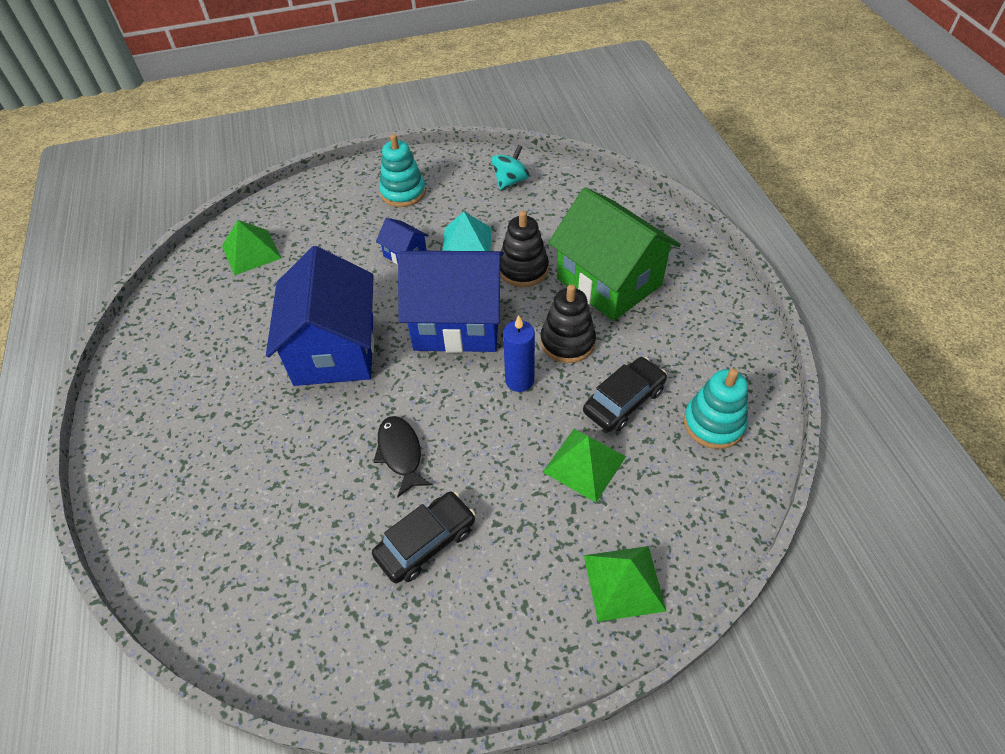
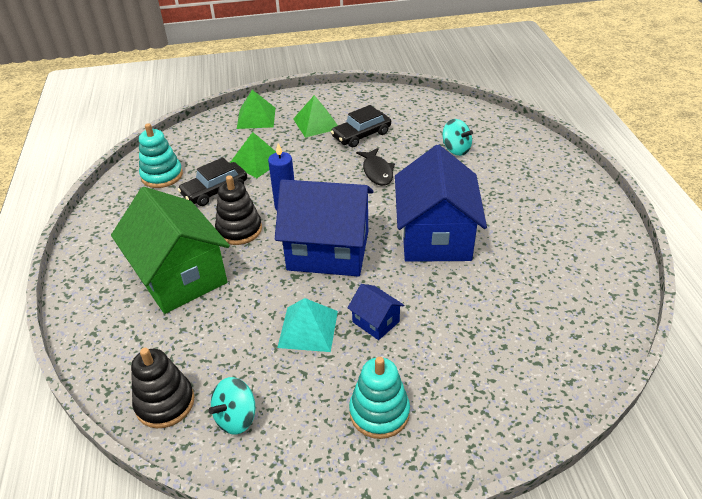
camera: 175 degrees left, 10 degrees down
(251, 252) = (551, 339): green pyramid -> green pyramid (316, 123)
(274, 513) = (456, 149): none -> turquoise spinning top
(523, 269) = (256, 295): black stacking toy -> black stacking toy (165, 403)

